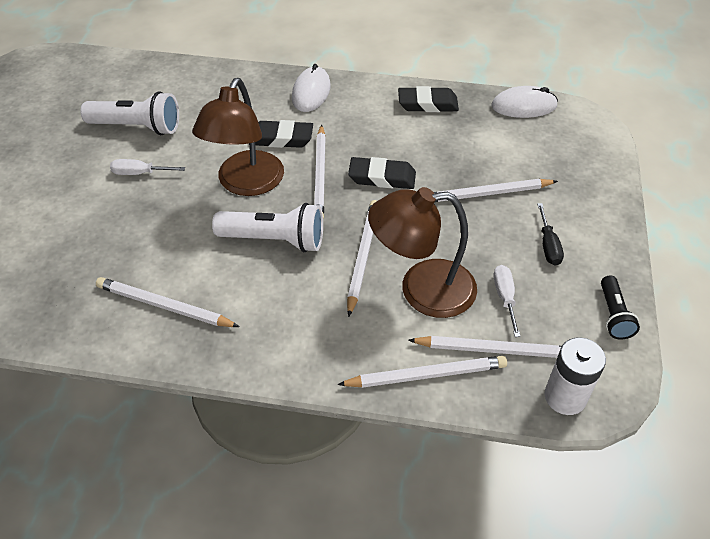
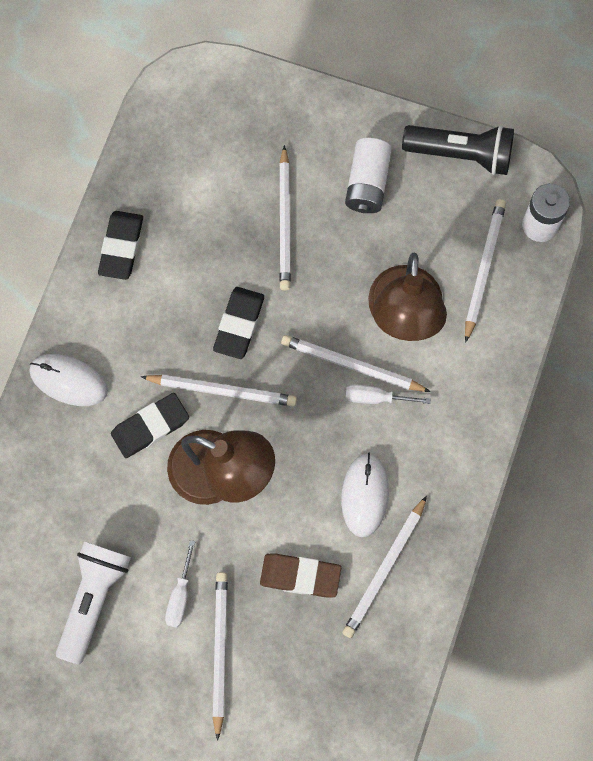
camera: 80 degrees left, 25 degrees up
(157, 245) = (300, 576): none -> brown eraser
(274, 240) = (313, 451): white flashlight -> none
(281, 138) = (150, 427): black eraser -> black eraser turned 45 degrees clockwise
(426, 374) = (501, 335): white pencil -> white pencil (219, 651)
(505, 298) = (426, 243): white screwdriver -> white screwdriver (376, 398)
(524, 106) = (148, 140): white mouse -> white mouse (364, 495)
(548, 245) = (367, 183): black screwdriver -> white battery
(613, 315) = (461, 154): black flashlight -> black flashlight, size x1.68

